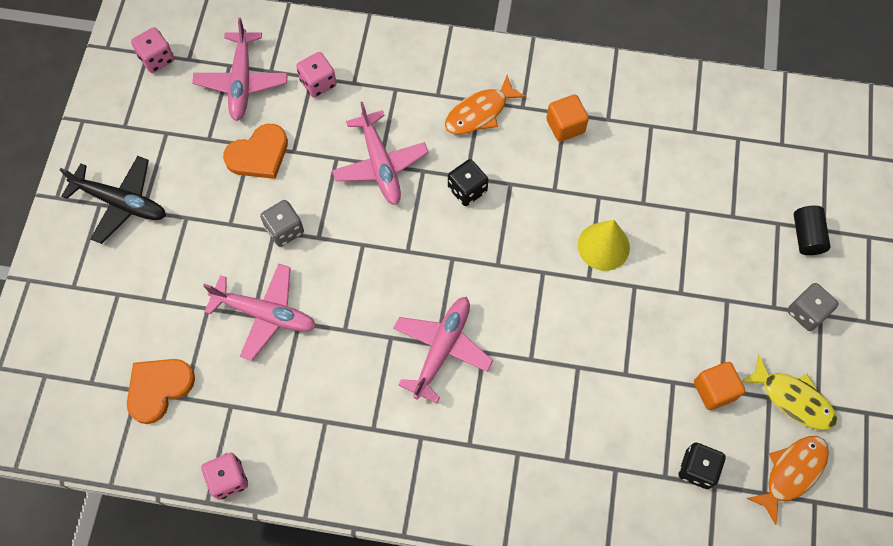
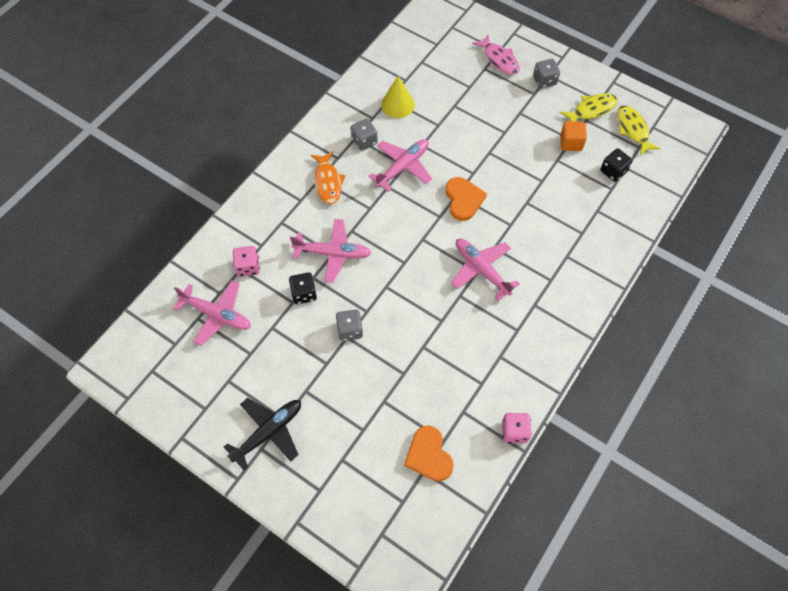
camera: 65 degrees left, 5 degrees down
(157, 59) = (161, 365): pink dice -> none
(259, 154) = (282, 325): orange heart -> orange heart (463, 200)
(265, 314) = (406, 365): pink plane -> pink plane (403, 167)
(467, 189) = (379, 211): black dice -> black dice (304, 293)
(565, 126) = (364, 141): orange cube -> grey dice
(603, 246) = (456, 156): yellow cone -> yellow cone (397, 104)
(791, 473) = (633, 130): orange fish -> yellow fish
(806, 236) = (499, 59): black cylinder -> pink fish

